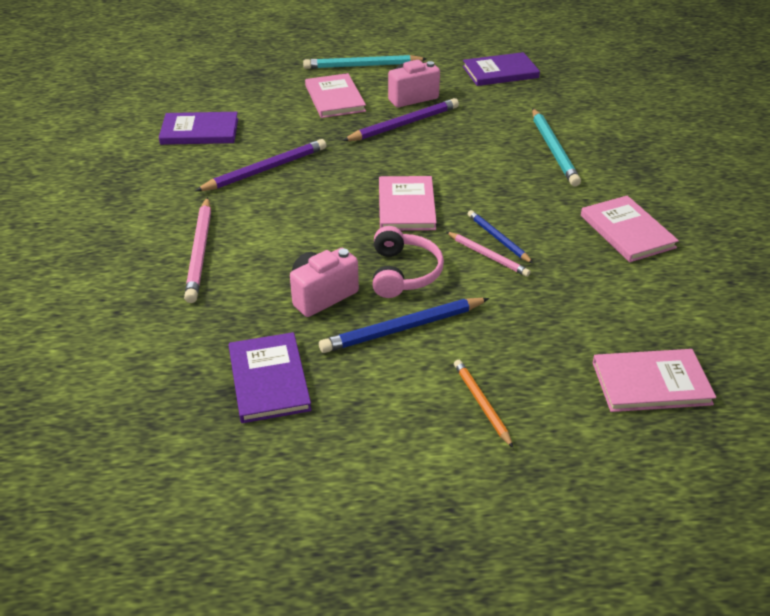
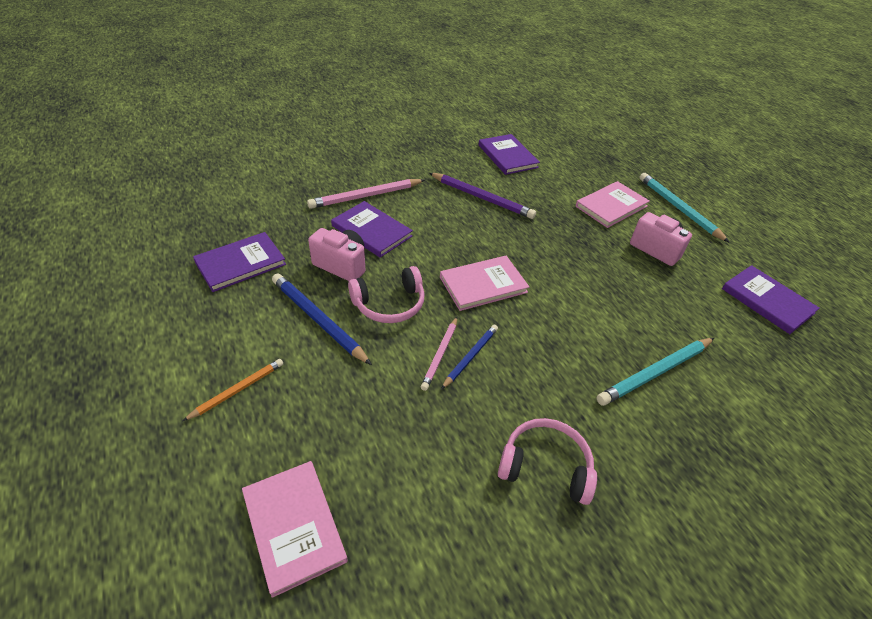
camera: 65 degrees right, 5 degrees up
(273, 261) = (371, 231): none -> purple book
(404, 124) = (607, 255): purple pencil -> none
(627, 231) = (545, 466): pink book -> pink headphones

